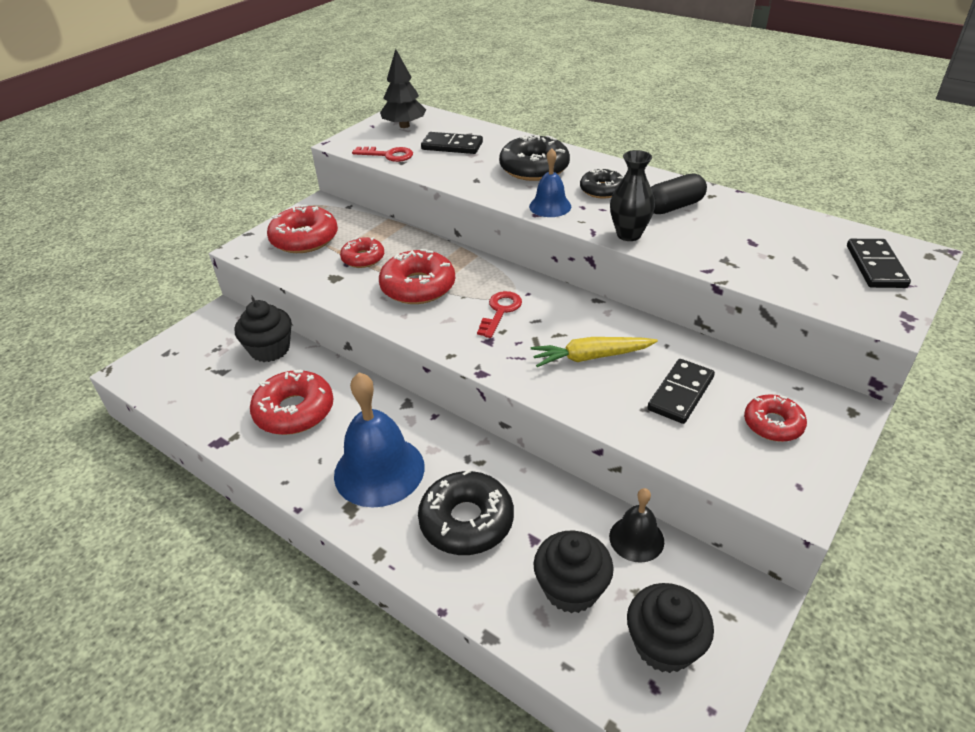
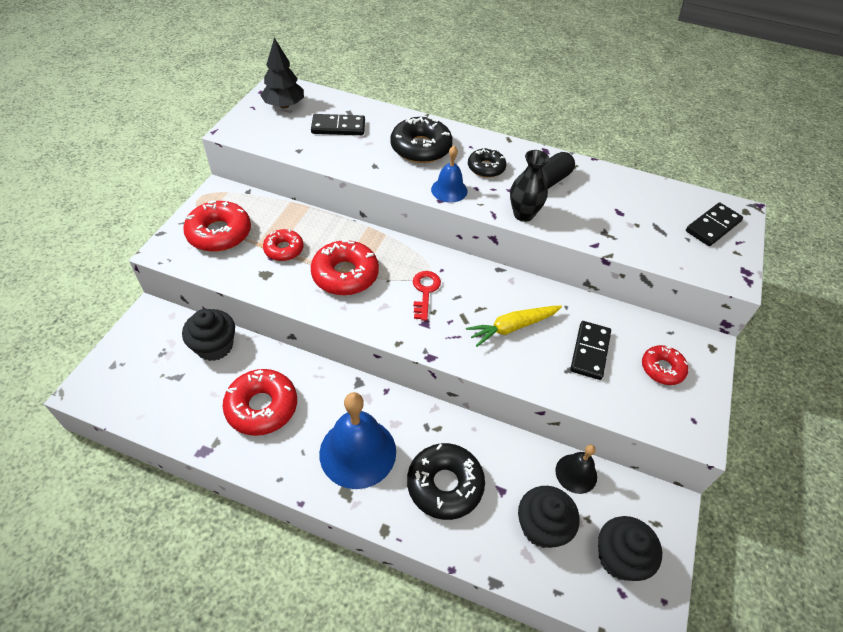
camera: 20 degrees left, 10 degrees up
(388, 155) = (282, 143): red key -> none
(875, 266) = (712, 226): black domino -> black domino turned 60 degrees clockwise

